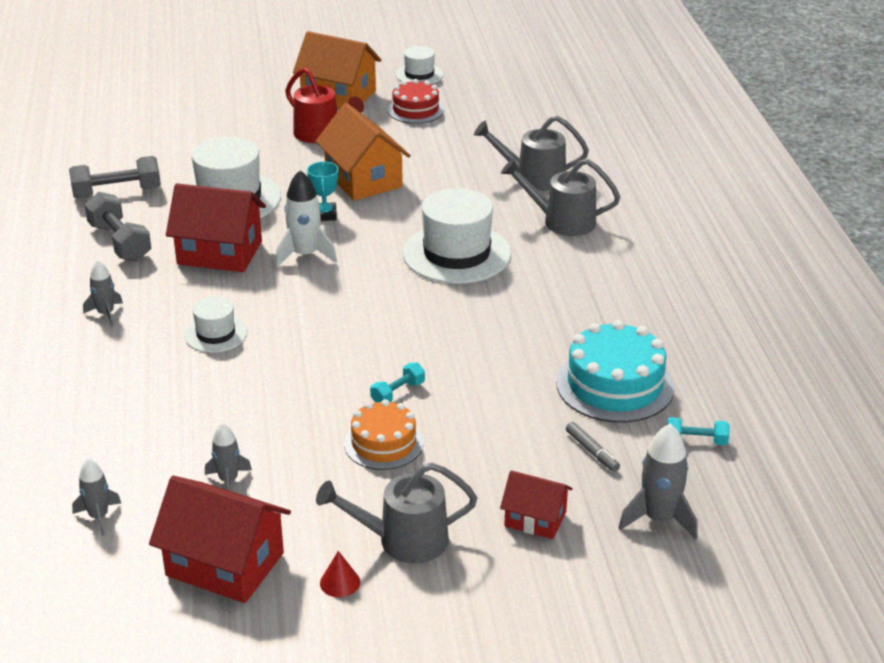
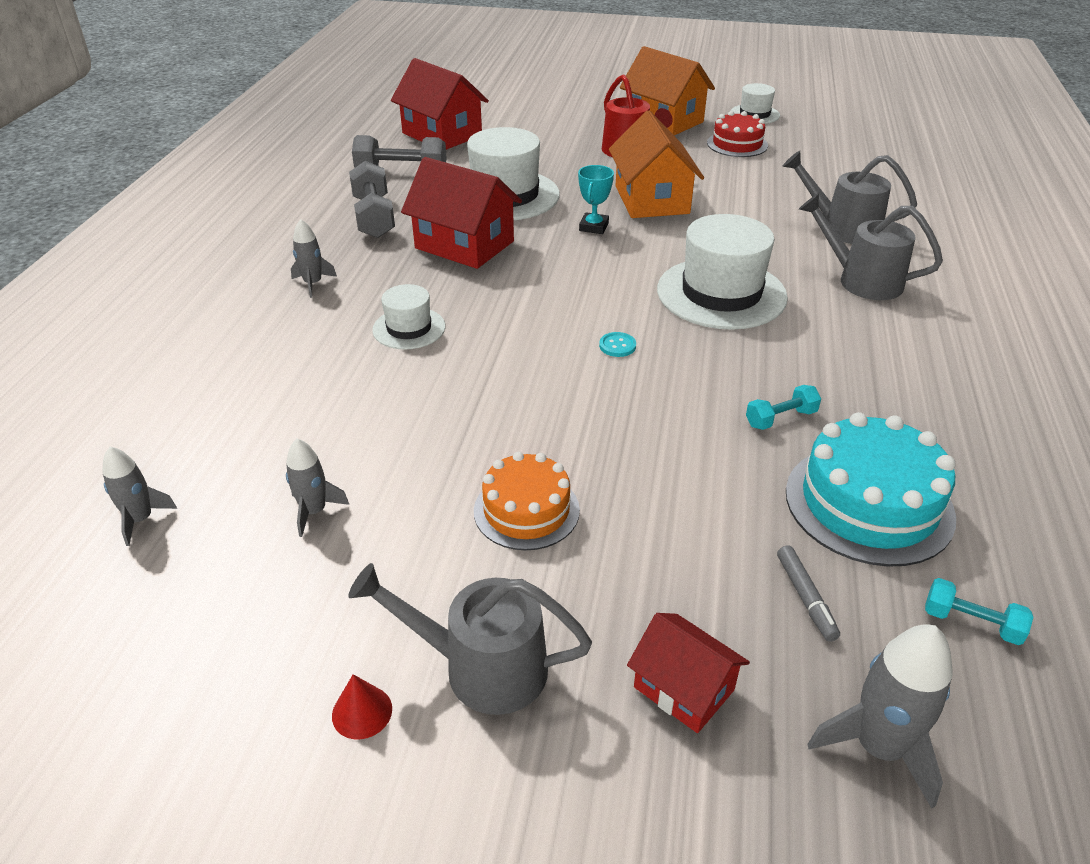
camera: 20 degrees right, 5 degrees up
(225, 564) = (235, 634): red house -> red house (442, 134)
(305, 255) = (551, 263): white rocket -> none
(393, 313) = (617, 346): none -> turquoise button
(398, 393) = (576, 446): turquoise dumbbell -> turquoise dumbbell (780, 418)

